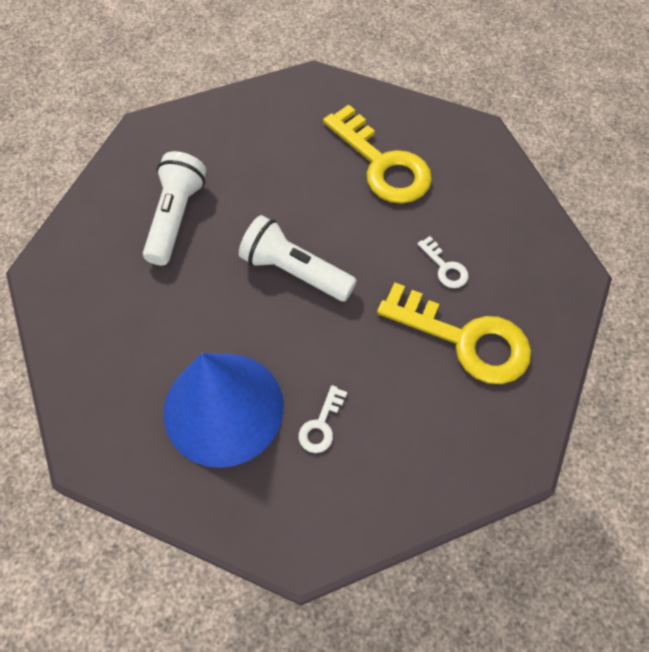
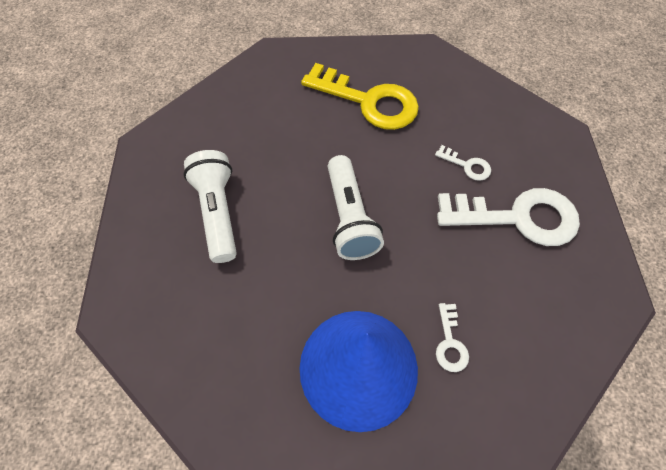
camera: 25 degrees left, 0 degrees up
(295, 271) = (349, 218): white flashlight -> white flashlight turned 105 degrees counterclockwise
(464, 339) = (517, 217): yellow key -> white key

